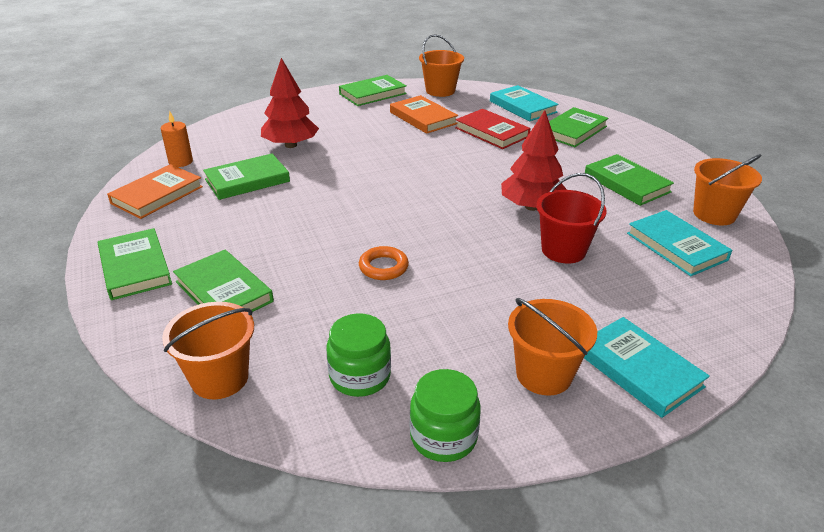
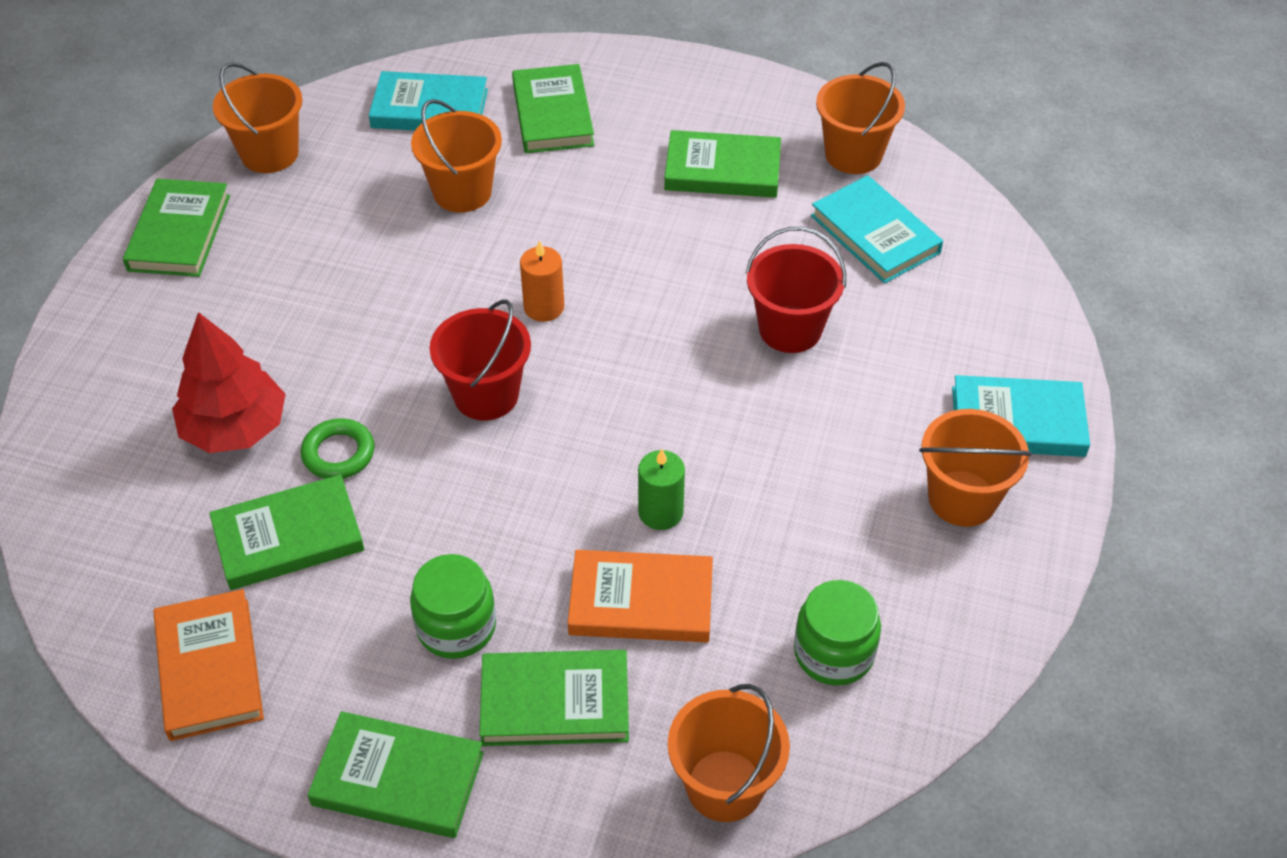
camera: 50 degrees left, 15 degrees up
(181, 162) = (129, 591): orange candle -> orange candle (544, 307)
(247, 180) = (288, 537): green book -> green book turned 60 degrees clockwise
(307, 171) = (338, 453): none -> green ring
(383, 267) = (660, 512): orange ring -> green candle
(388, 188) = (486, 395): none -> red bucket
(423, 118) = (333, 230): orange book -> orange book (641, 601)
(443, 437) = (976, 637): green jar -> green jar (456, 627)
(491, 132) = (462, 192): red book -> orange bucket
(532, 207) = (679, 289): red tree -> none
(676, 246) = (875, 234): turquoise book -> turquoise book turned 45 degrees clockwise

